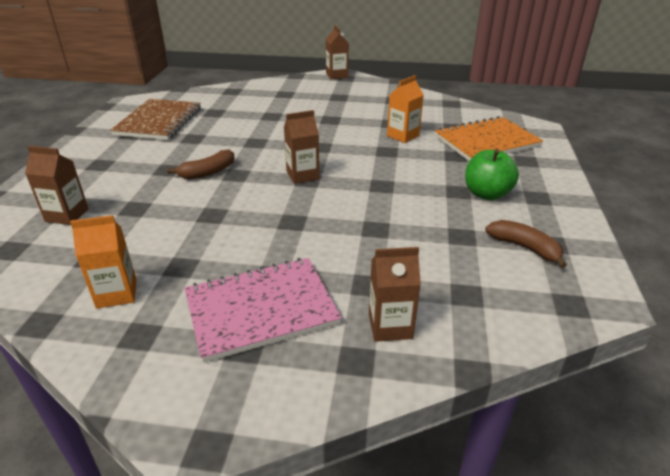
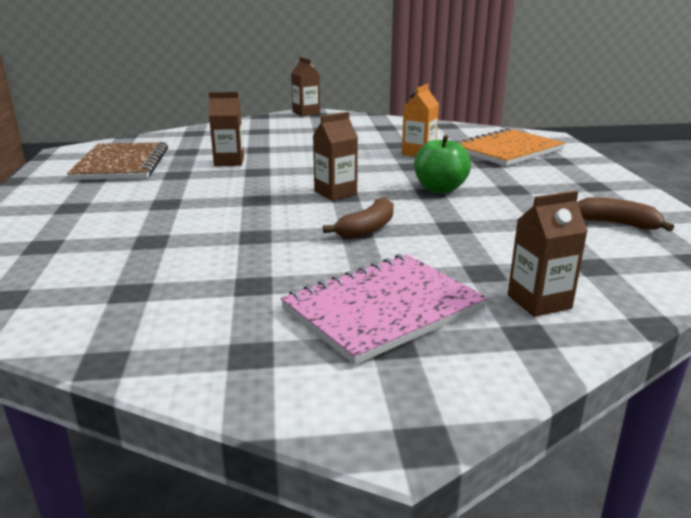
camera: 15 degrees left, 10 degrees down
(67, 215) = (62, 257): brown carton -> brown carton (229, 162)
(116, 293) = (188, 320): orange carton -> none
(208, 172) = (220, 201): brown banana -> brown banana (367, 229)
(486, 194) = (543, 188): green apple -> green apple (440, 189)

